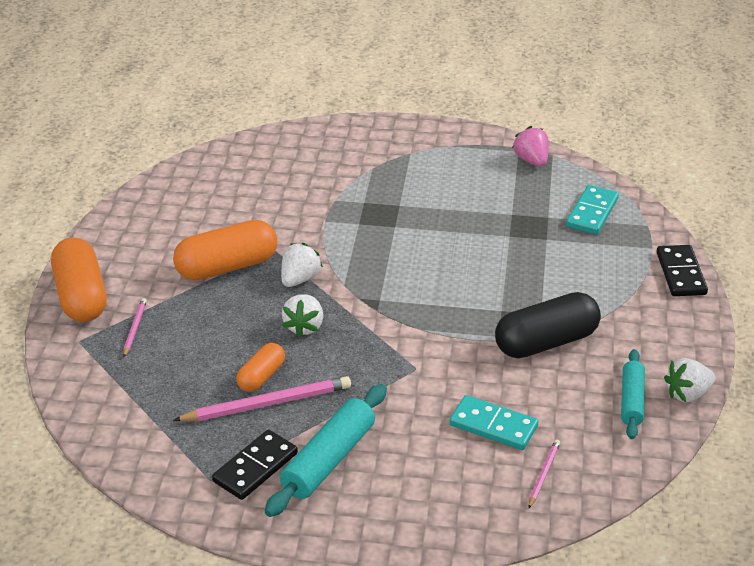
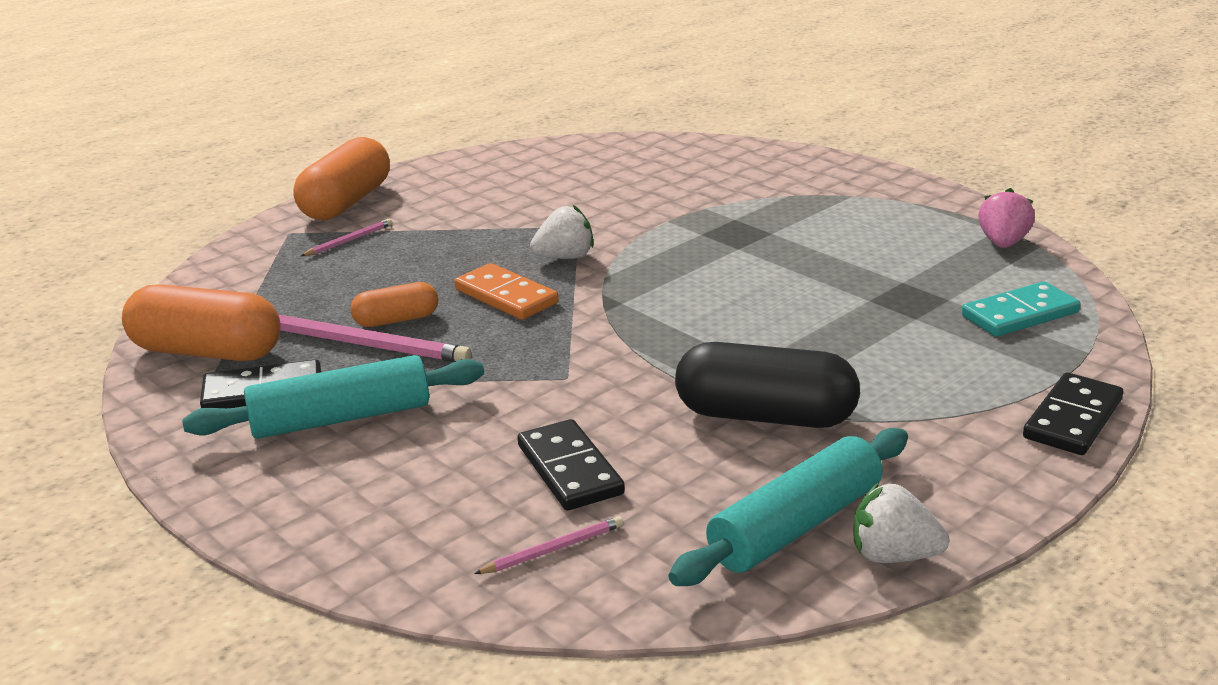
camera: 40 degrees right, 10 degrees down
(227, 267) = (510, 224): orange capsule -> orange capsule (207, 352)
(304, 326) = (506, 296): white strawberry -> orange domino
(493, 426) = (569, 470): turquoise domino -> black domino
(632, 400) = (795, 526): turquoise rolling pin -> turquoise rolling pin, size x1.56

